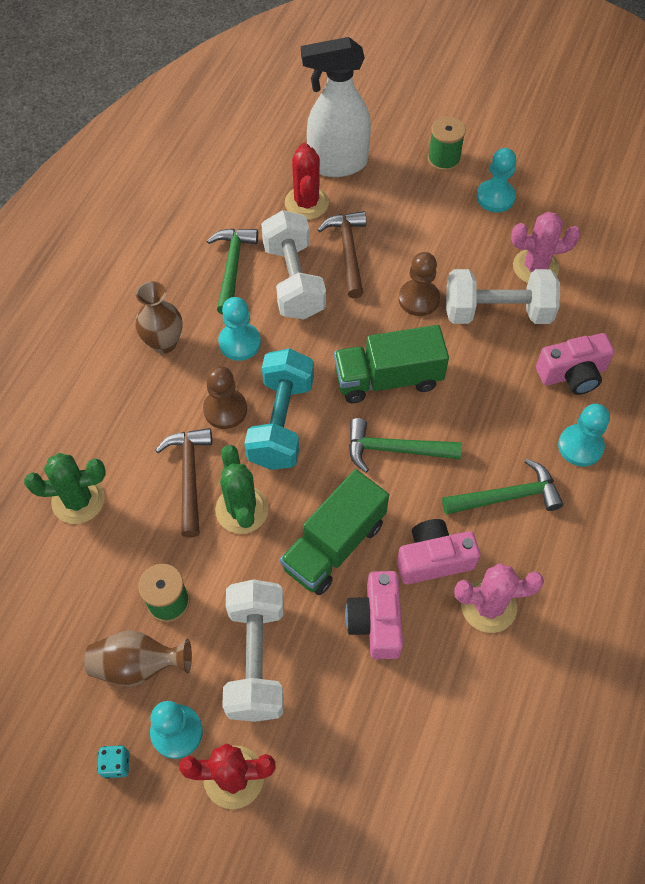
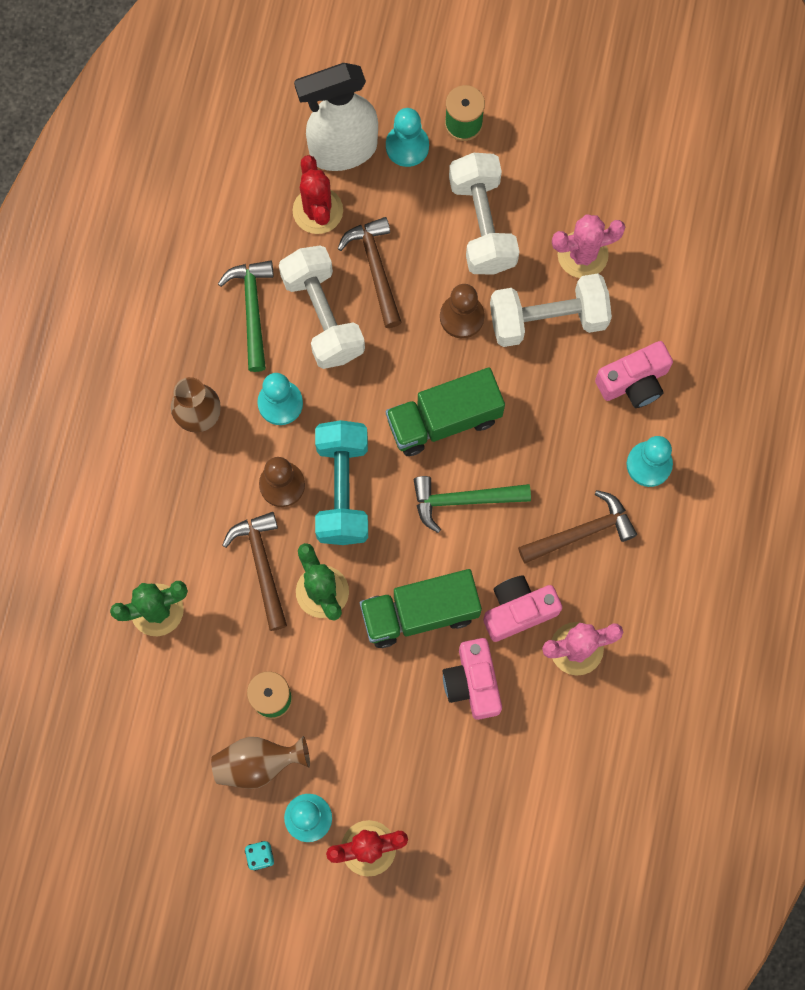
camera: 10 degrees left, 15 degrees up
(256, 658) = (366, 738): white dumbbell -> white dumbbell (482, 224)
(334, 545) = (420, 613): green truck -> green truck turned 45 degrees clockwise
(495, 197) = (528, 168): turquoise pawn -> turquoise pawn (407, 146)
(507, 496) = (582, 532): green hammer -> brown hammer

